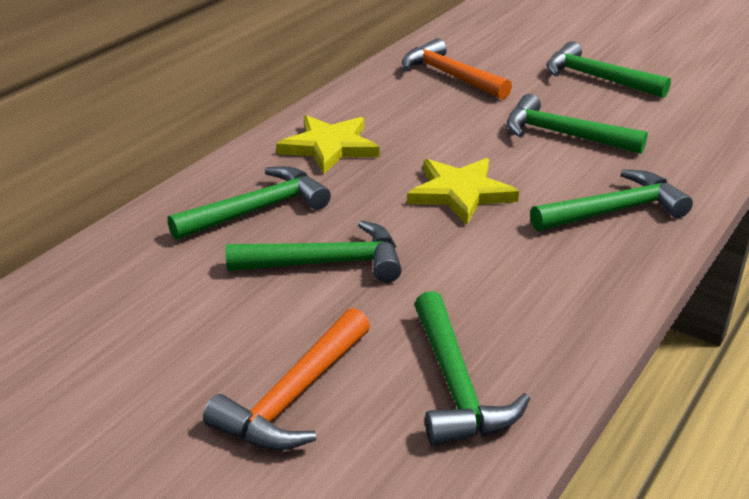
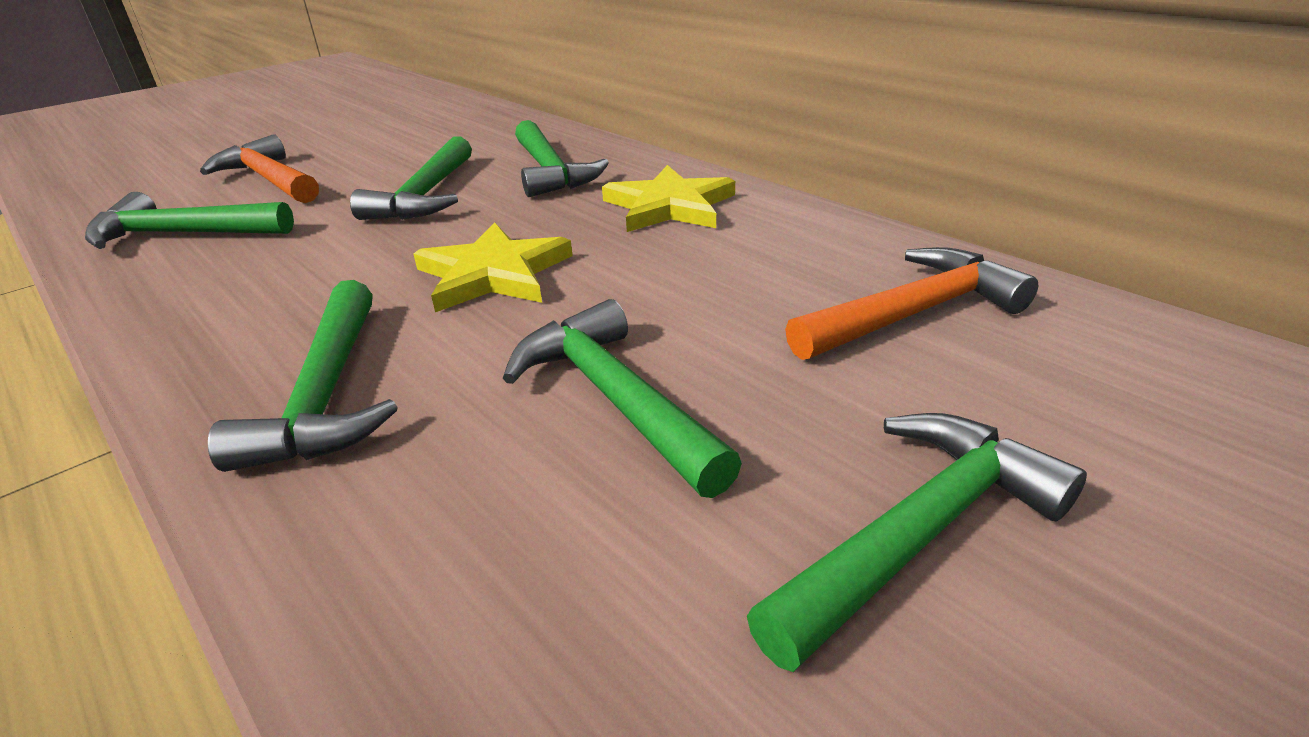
camera: 105 degrees right, 0 degrees up
(563, 135) = (615, 399): green hammer -> green hammer turned 75 degrees counterclockwise

